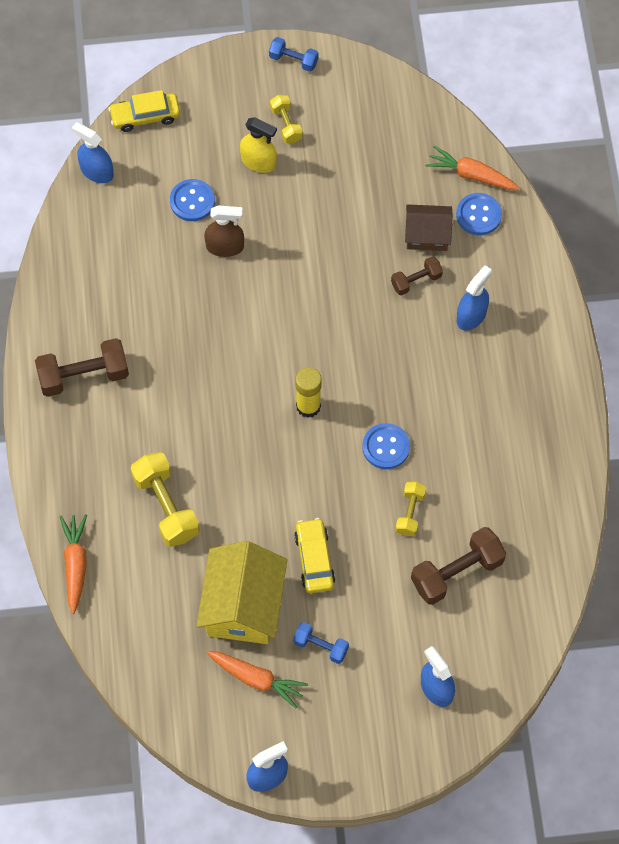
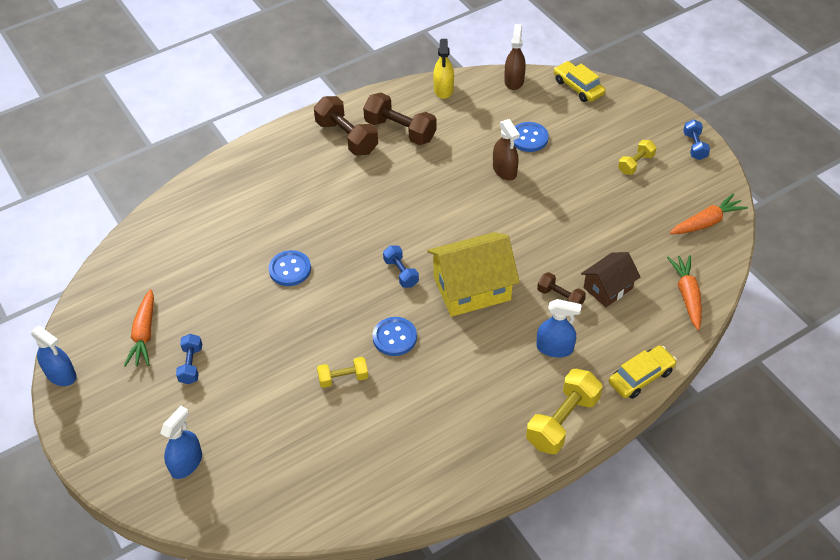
camera: 65 degrees right, 15 degrees down
(75, 564) = (193, 191): orange carrot -> orange carrot (706, 222)
(97, 171) = (514, 81): blue spray bottle -> brown spray bottle
(166, 506) = (266, 222): yellow dumbbell -> yellow dumbbell (562, 421)
(243, 605) = (205, 300): yellow house -> yellow house (472, 288)
(258, 162) = (591, 161): yellow spray bottle -> yellow spray bottle (443, 89)
(308, 406) = (401, 273): yellow glue stick -> blue dumbbell
(314, 559) = (267, 330): yellow car -> yellow car (641, 377)
(427, 235) = (608, 288): brown house -> brown house turned 75 degrees clockwise
(457, 572) = (304, 434): brown dumbbell -> brown dumbbell (400, 130)
(478, 215) = (653, 315): blue button -> blue button (290, 269)

